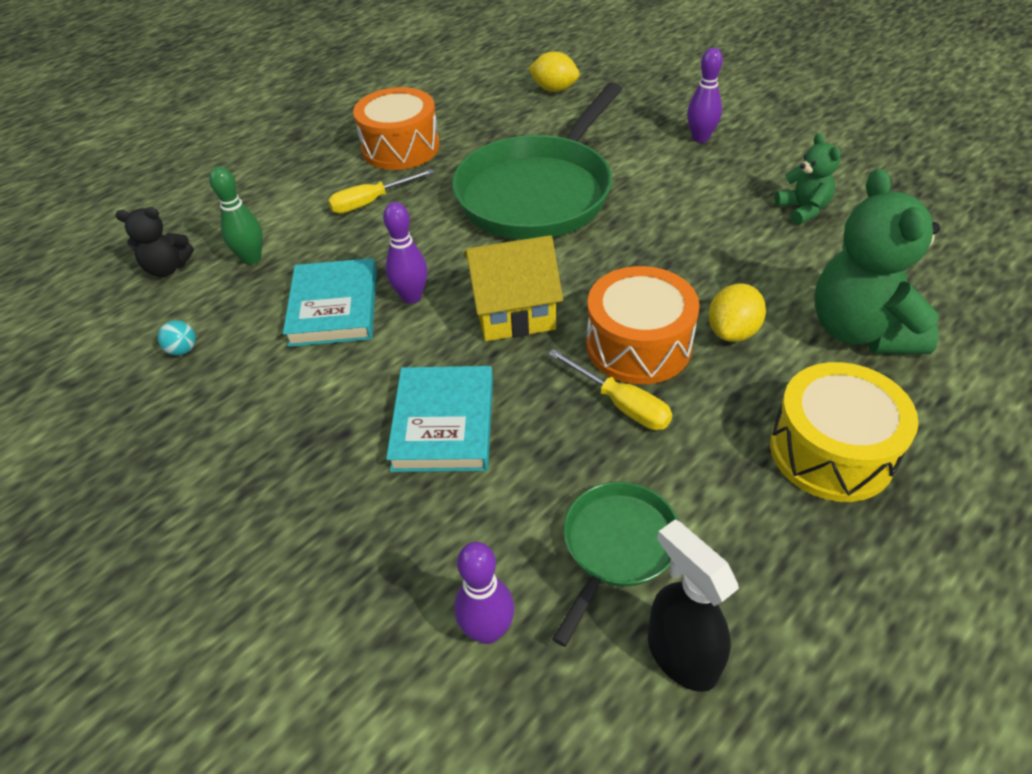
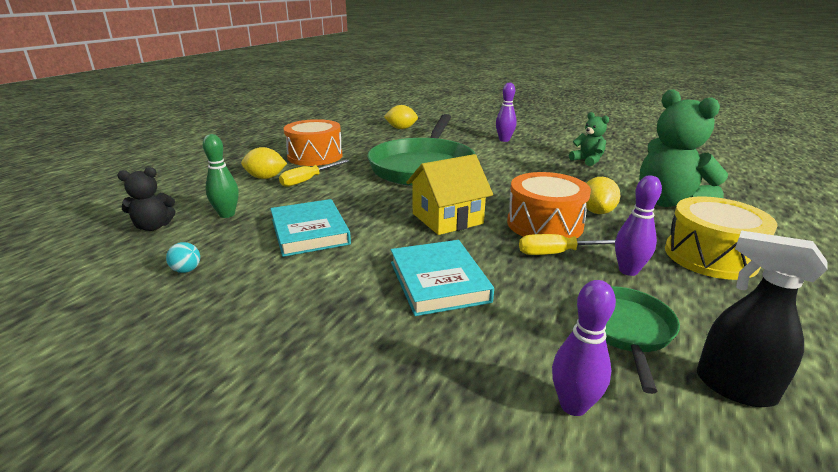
camera: 20 degrees left, 20 degrees down
(320, 189) = (265, 178): none -> yellow lemon
(411, 297) = (367, 220): purple bowling pin -> purple bowling pin (628, 271)
(621, 404) = (558, 253): yellow screwdriver -> yellow screwdriver turned 150 degrees clockwise

